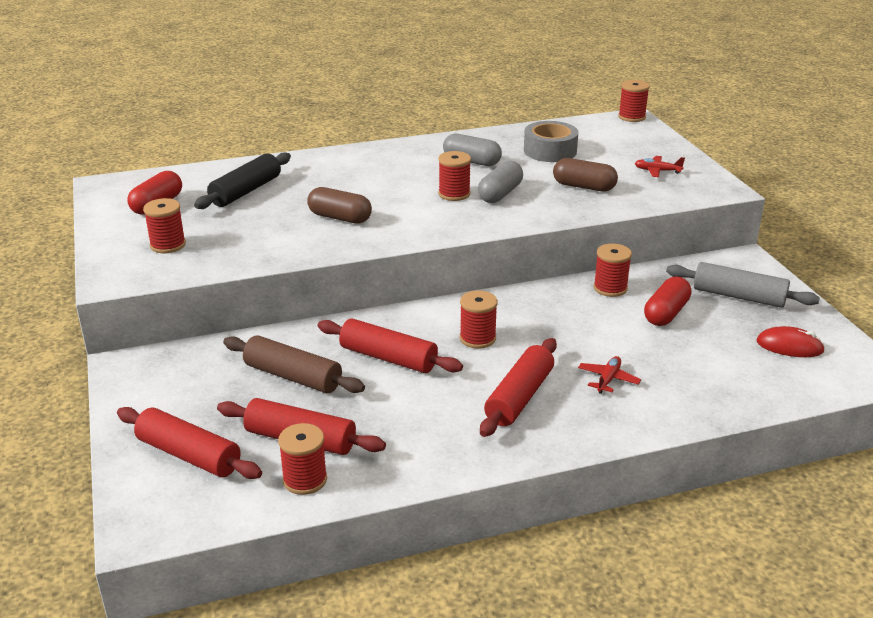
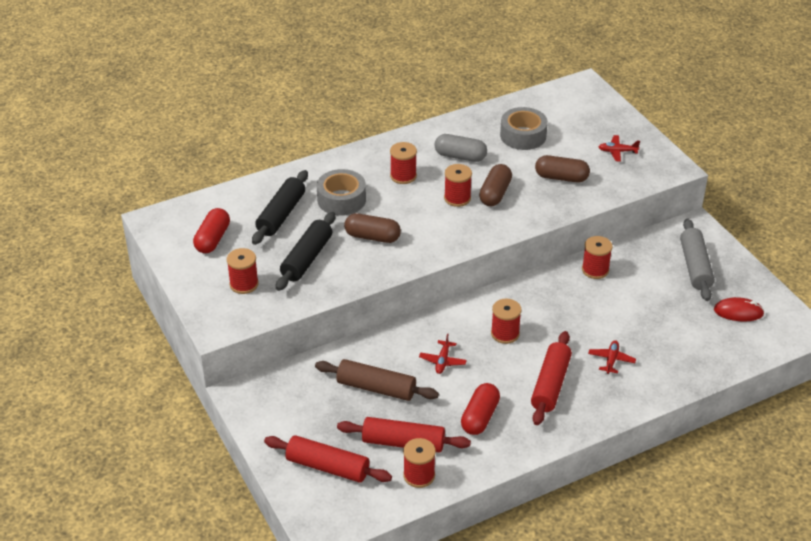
camera: 10 degrees left, 10 degrees up
(253, 229) = (307, 258): none -> black rolling pin
(320, 185) = (341, 199): none -> grey tape
(388, 358) = (442, 361): red rolling pin -> red plane
(500, 194) = (495, 194): grey capsule -> brown capsule
(632, 117) = (583, 83): red spool -> red spool (403, 176)
(666, 313) = (642, 291): red capsule -> red capsule (480, 417)
(738, 296) = (695, 266): grey rolling pin -> grey rolling pin turned 75 degrees clockwise

